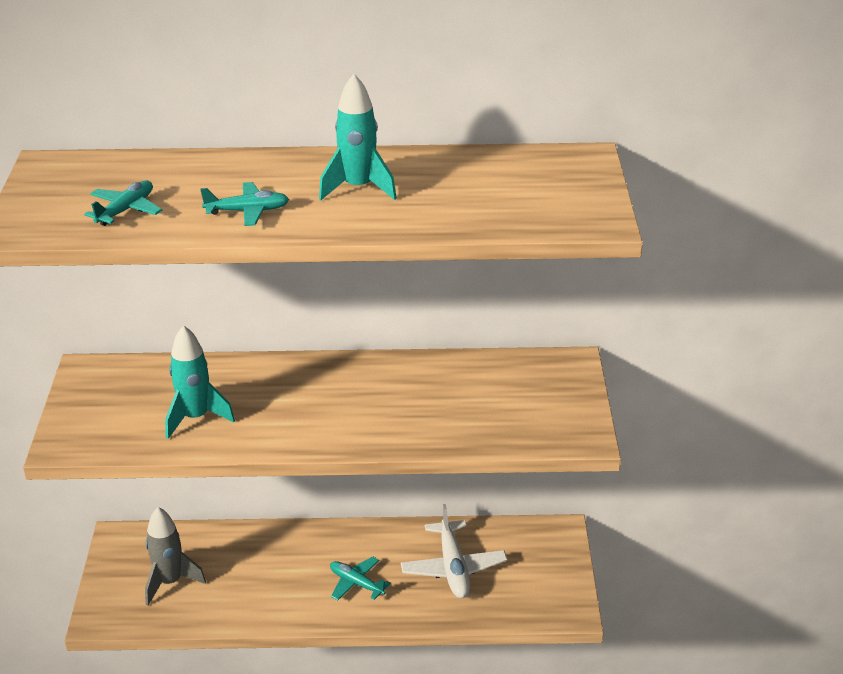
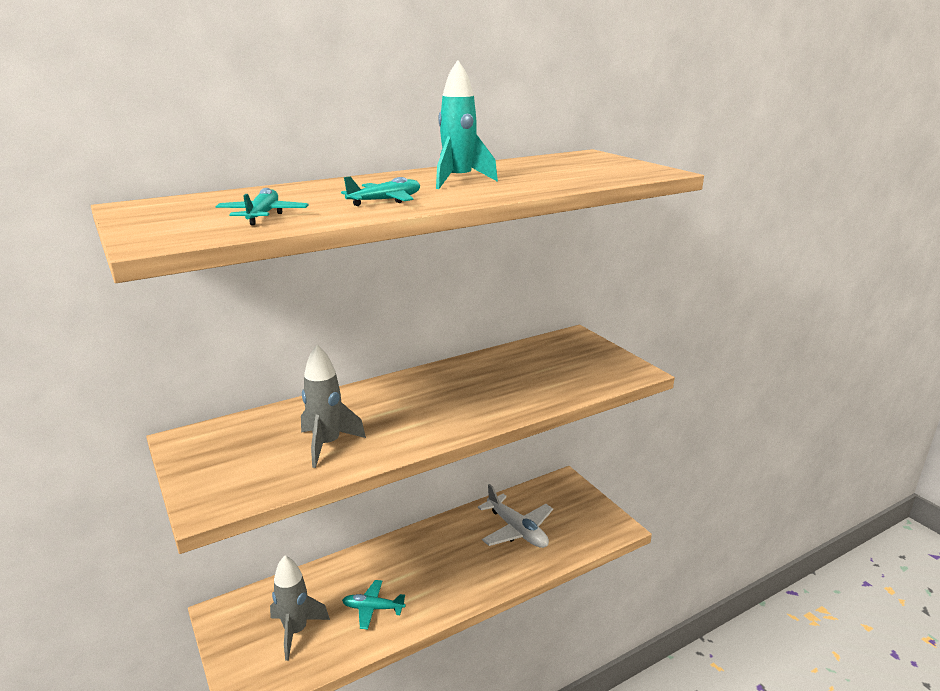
camera: 30 degrees left, 10 degrees down
(196, 418) = (327, 445): turquoise rocket -> grey rocket
(356, 583) = (456, 568): turquoise plane -> turquoise plane (373, 608)

